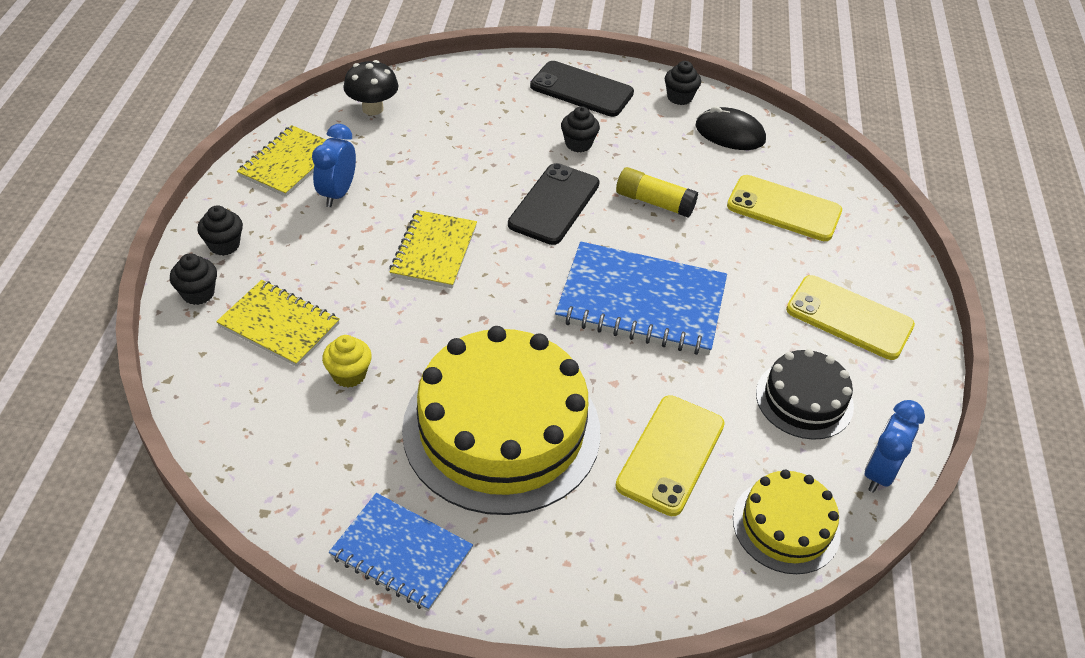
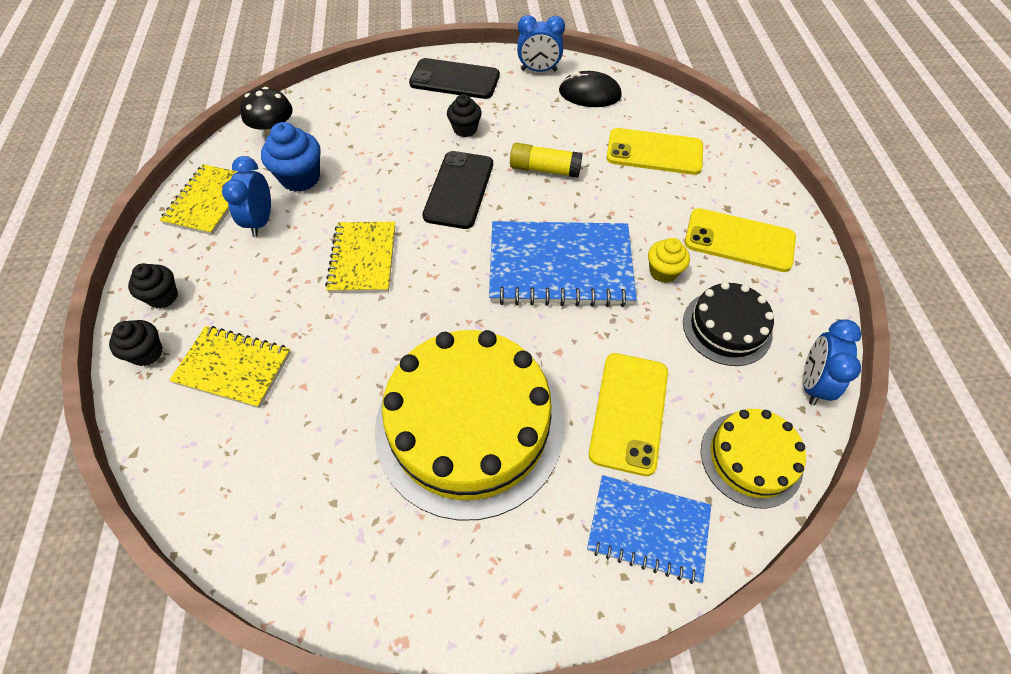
camera: 10 degrees left, 10 degrees up
(349, 374) = (312, 404): yellow cupcake -> yellow cupcake (663, 272)
(388, 159) = (300, 178): none -> blue cupcake
(401, 553) = (407, 587): blue notebook -> blue notebook (648, 529)
(679, 97) = (539, 70): black cupcake -> blue clock

